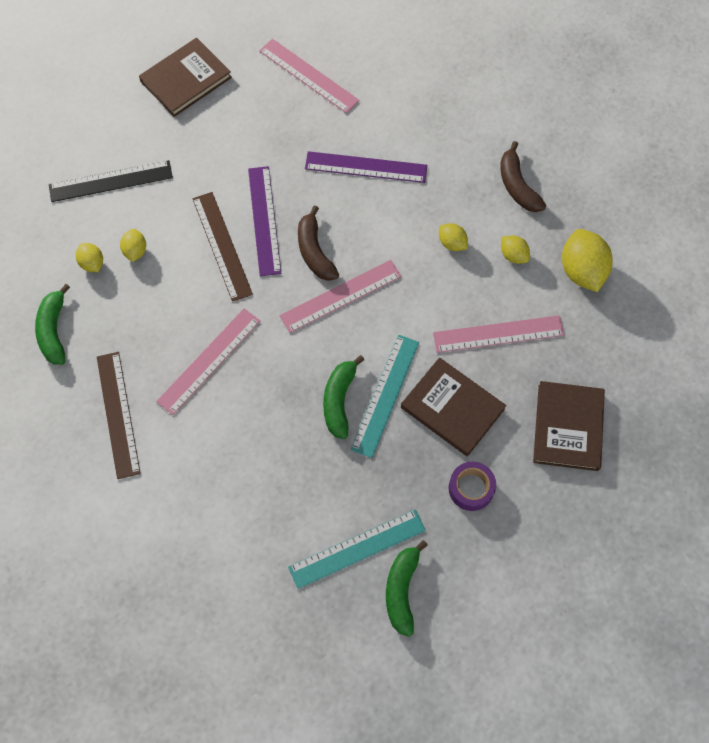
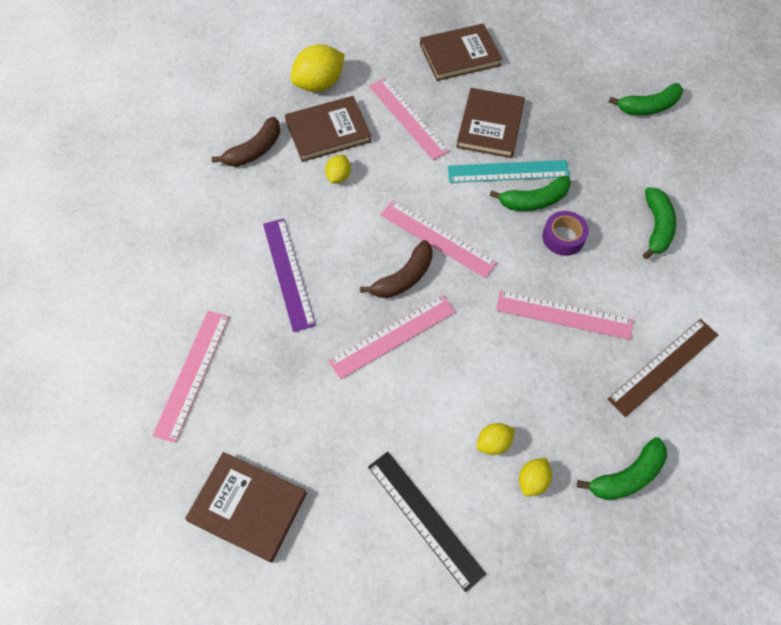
camera: 115 degrees left, 5 degrees down
(222, 245) = (441, 361): brown ruler -> none
(251, 498) = (656, 227): none -> green banana
(264, 220) = (393, 336): purple ruler -> pink ruler
(357, 549) = (640, 143): turquoise ruler -> none
(471, 488) = (545, 93): purple tape -> purple tape (563, 237)
(513, 255) = (328, 131): yellow lemon -> brown book

